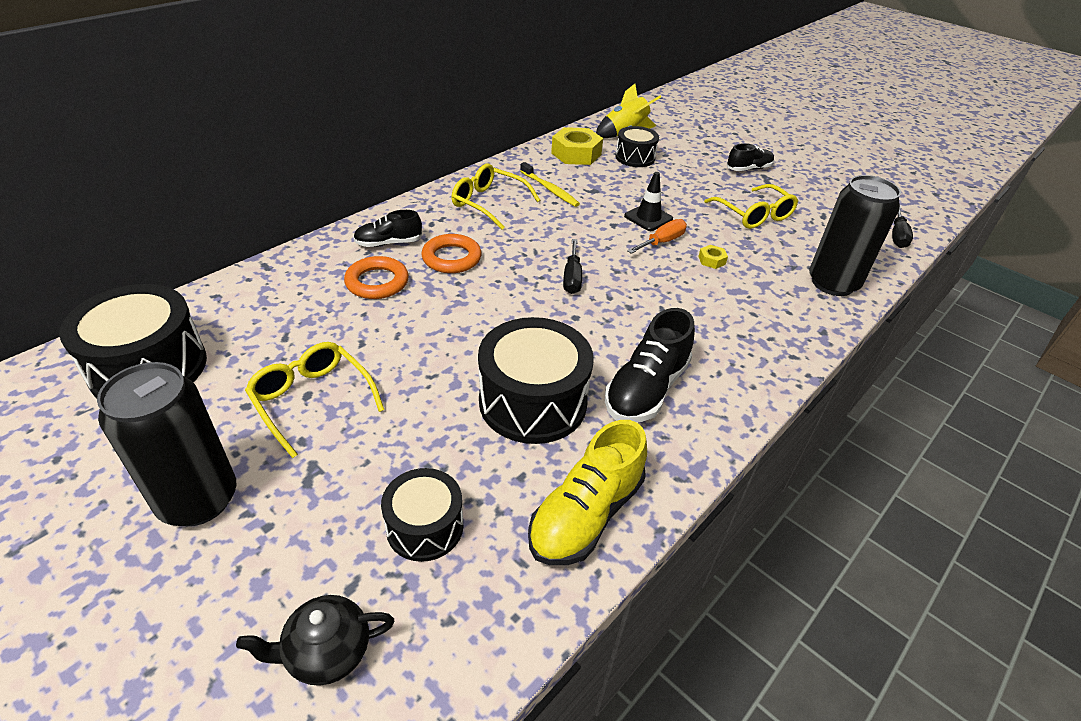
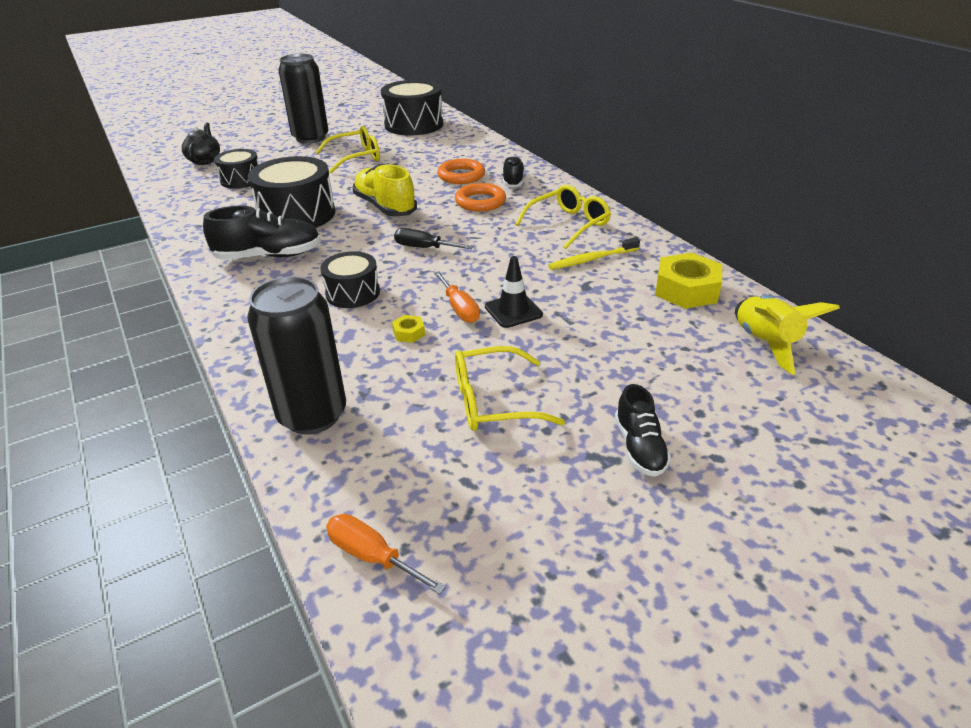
camera: 110 degrees right, 5 degrees down
(586, 514) = (199, 219): yellow shoe -> yellow shoe (385, 207)
(635, 157) = (678, 335): black drum -> black drum (353, 293)
(646, 389) = (269, 256): black shoe -> black shoe turned 120 degrees clockwise
(897, 236) = (372, 556): black screwdriver -> orange screwdriver

